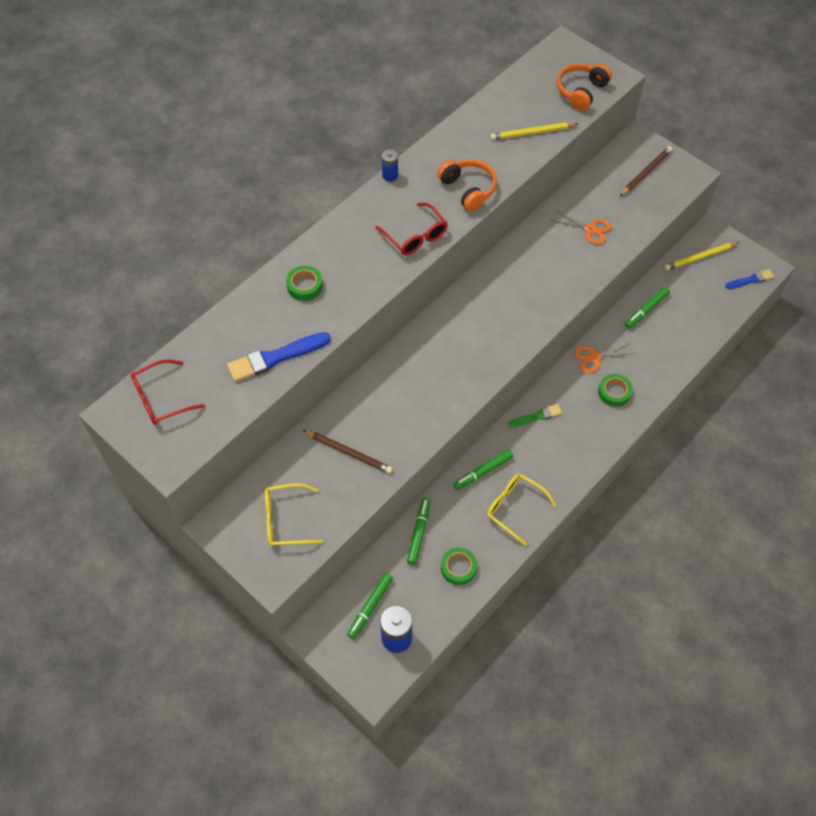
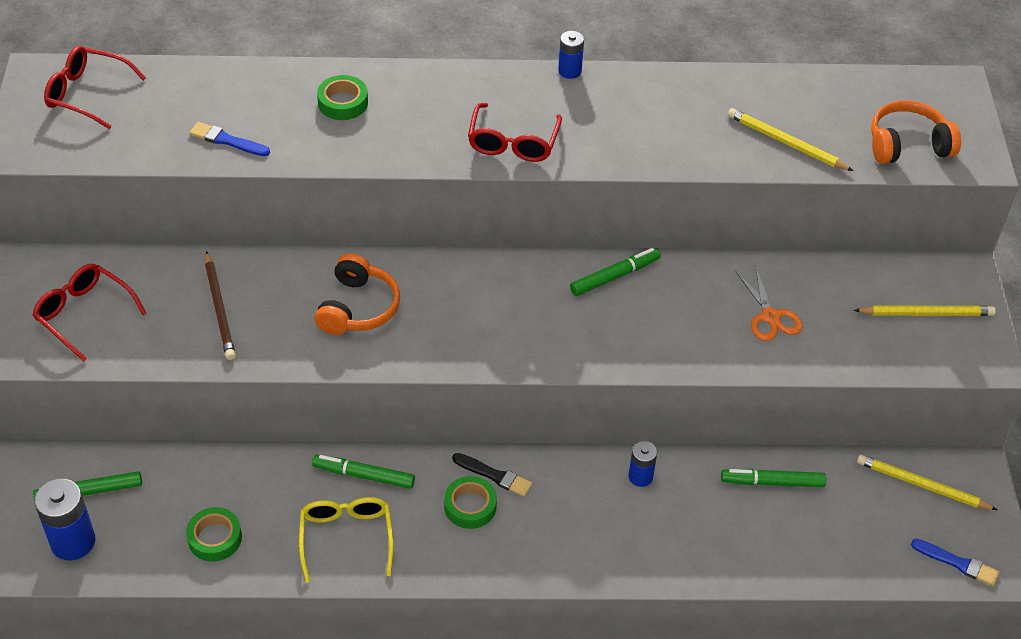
camera: 45 degrees right, 10 degrees down
(276, 357) = (227, 140): blue brush -> blue brush, size x0.58
(285, 520) = (84, 314): yellow glasses -> red glasses
(419, 533) = (225, 471): green marker -> green marker (615, 276)
(468, 189) = (632, 142): orange headphones -> orange headphones (357, 308)
(537, 416) = (494, 475): green brush -> black brush
(594, 358) = (640, 476): orange scissors -> blue battery
(614, 392) = (613, 529): green tape -> green tape (470, 506)
(645, 172) = (926, 313): brown pencil -> yellow pencil

